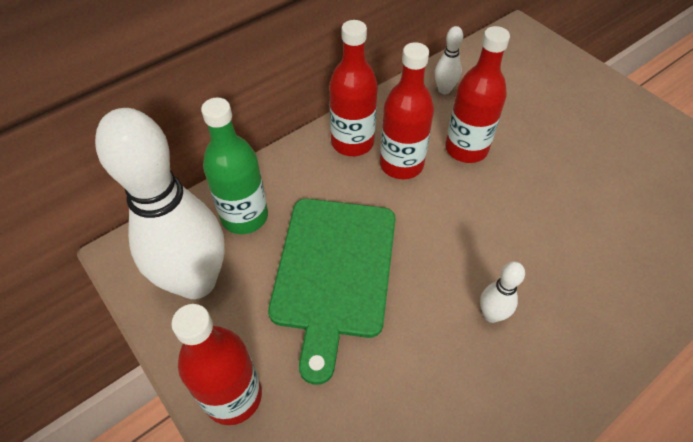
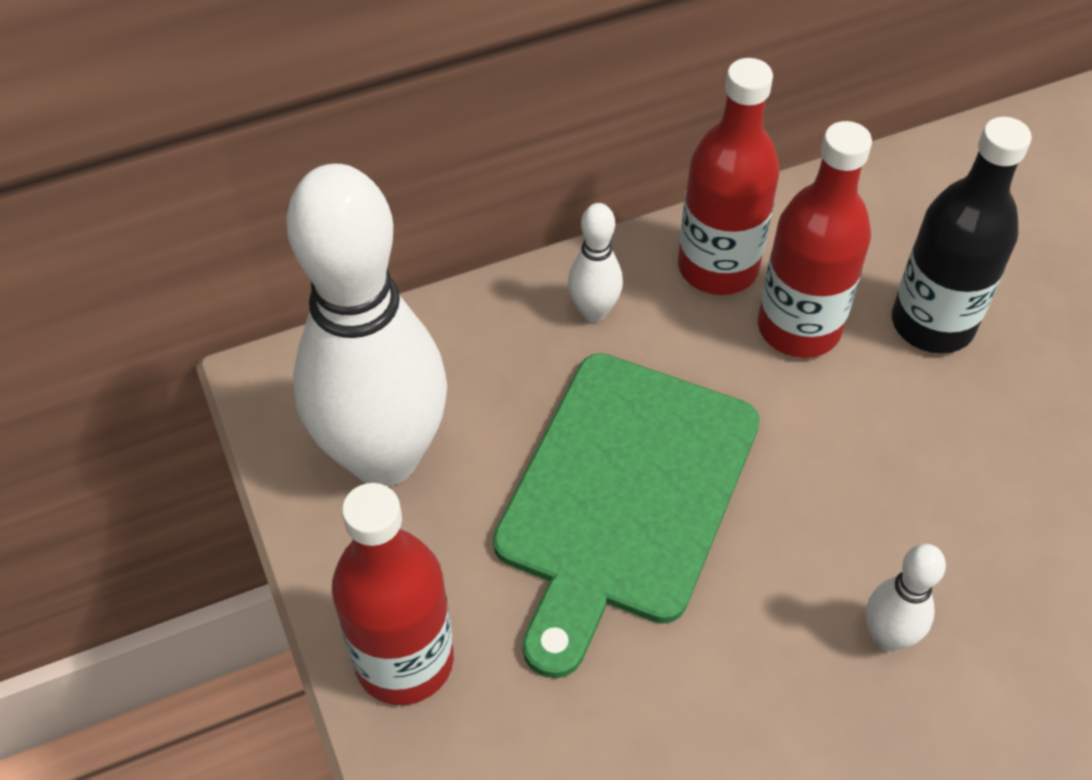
camera: 15 degrees right, 0 degrees up
(244, 216) = (490, 363): green bottle -> none
(444, 90) = (923, 199): white bowling pin -> white bowling pin (593, 311)
(466, 149) = (932, 324): red bottle -> black bottle

